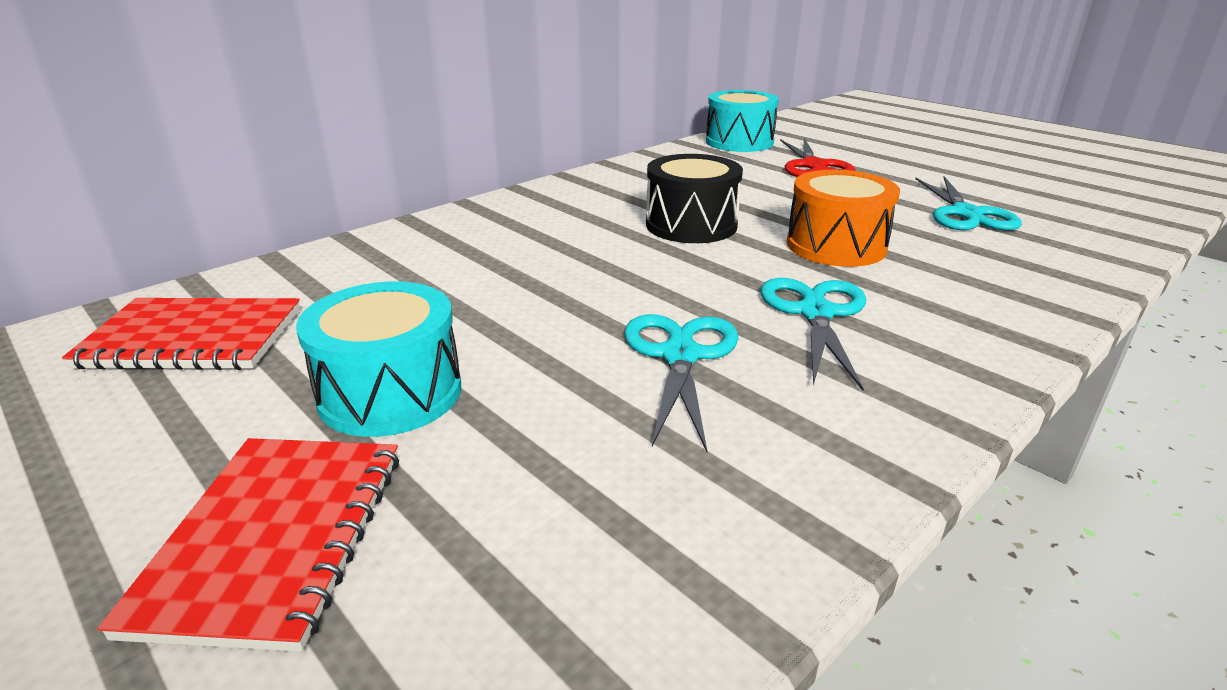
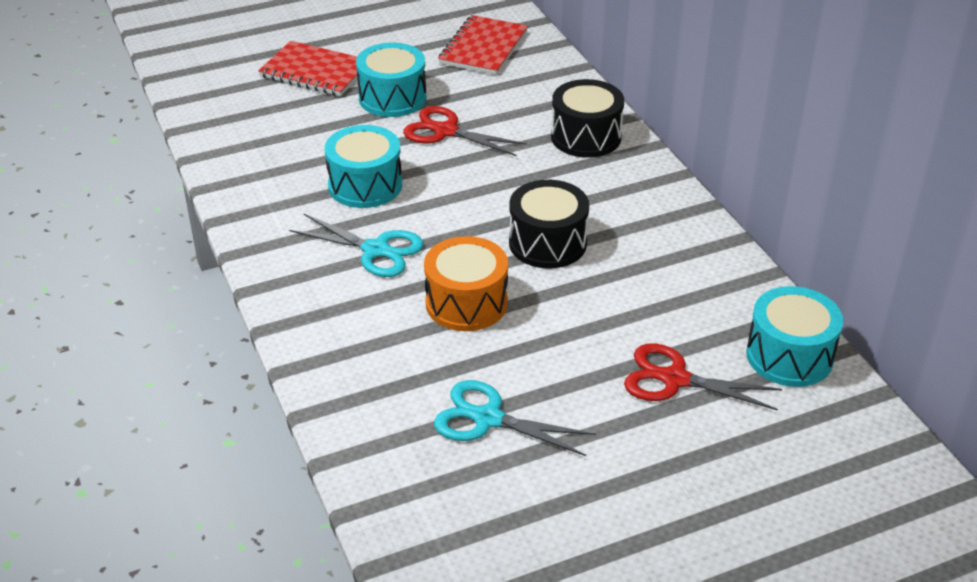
camera: 110 degrees right, 10 degrees up
(463, 233) = (586, 137): none -> black drum
(488, 321) = (446, 131): none -> red scissors
(680, 356) = (365, 185): turquoise scissors -> turquoise drum

